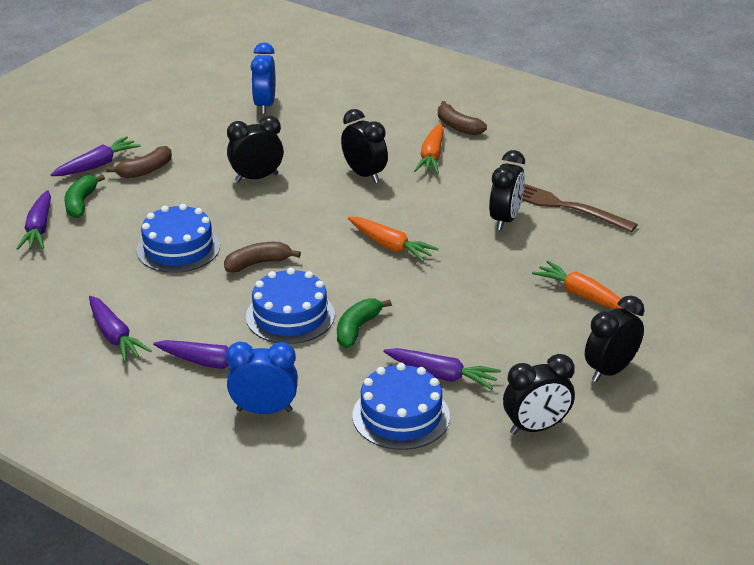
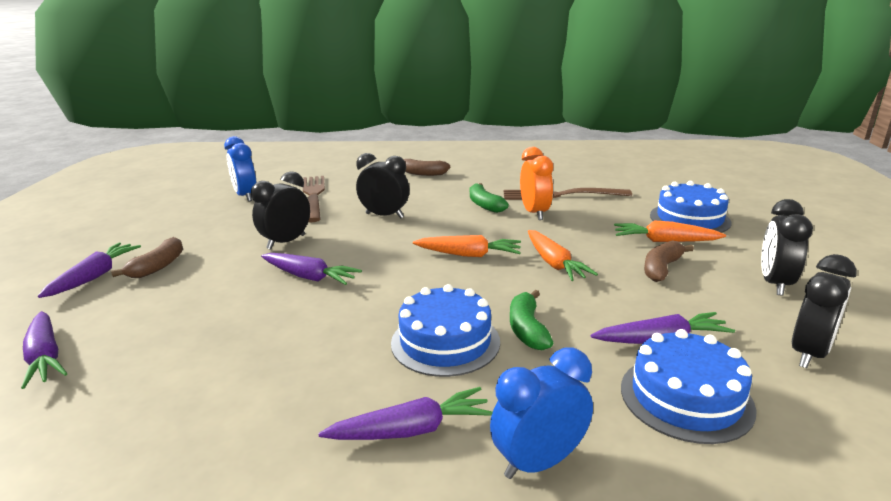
camera: 30 degrees left, 10 degrees down
(81, 203) = (94, 315): green banana -> green banana (485, 205)
(114, 336) = (244, 449): purple carrot -> purple carrot (309, 277)
(178, 248) = (253, 321): blue cake -> blue cake (689, 219)
(258, 263) = (358, 306): brown banana -> brown banana (661, 268)
(324, 126) = (313, 196): none -> brown fork
(431, 156) = (425, 193): orange carrot -> orange carrot (554, 263)
(505, 220) = (534, 213): black clock -> orange clock

